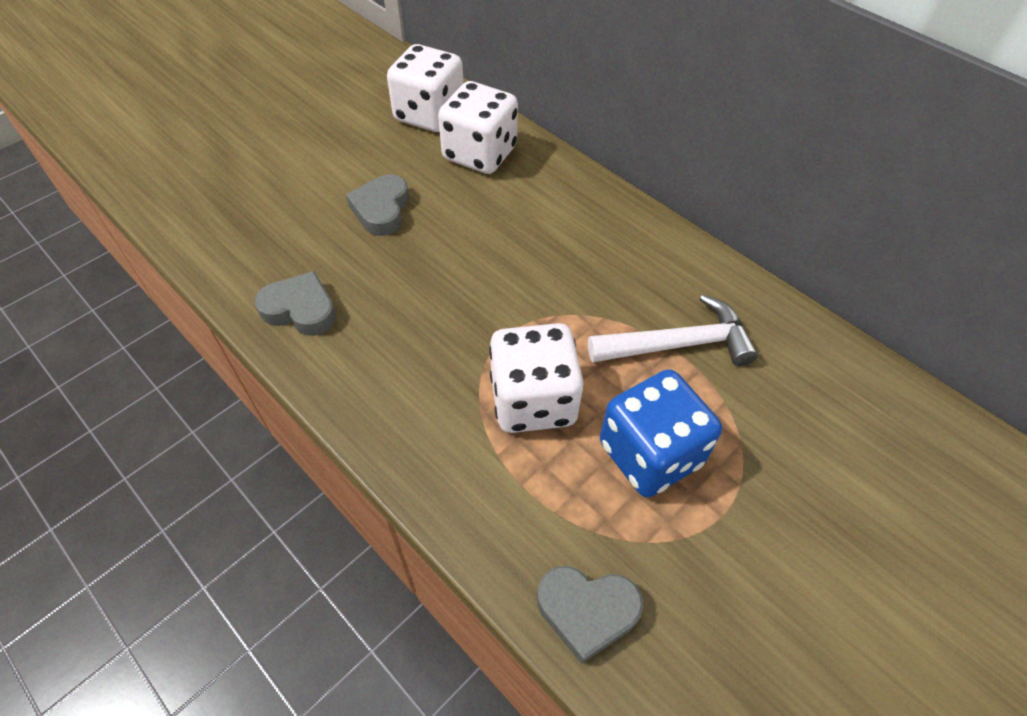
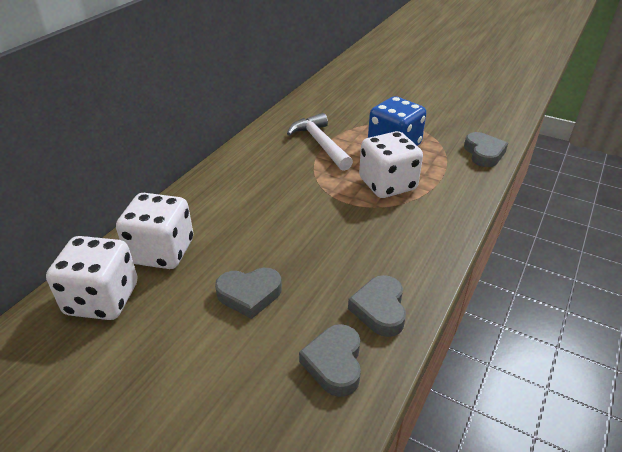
camera: 105 degrees left, 15 degrees down
(259, 254) = (334, 363): none -> grey heart

